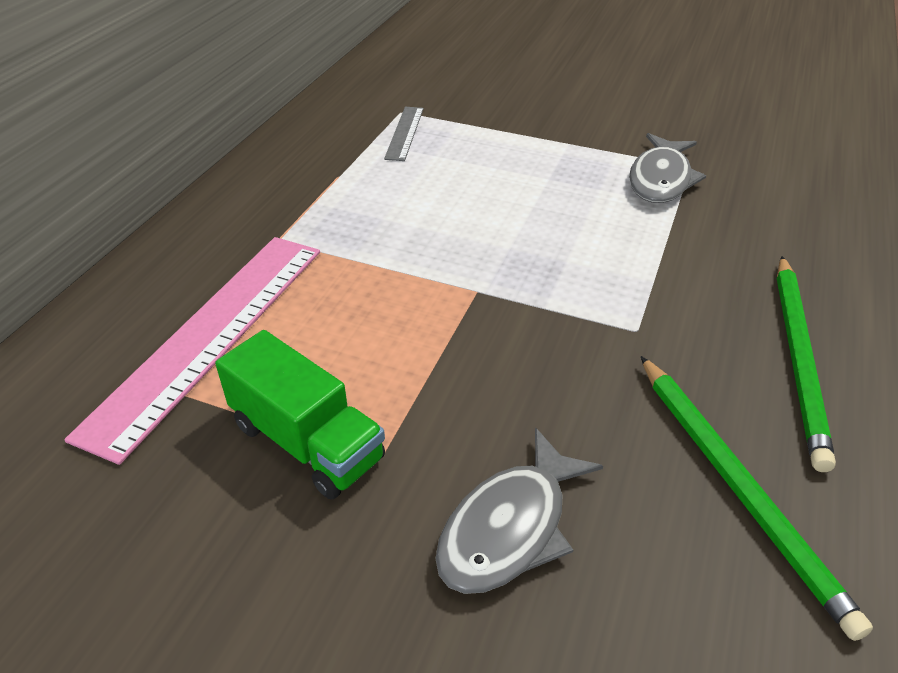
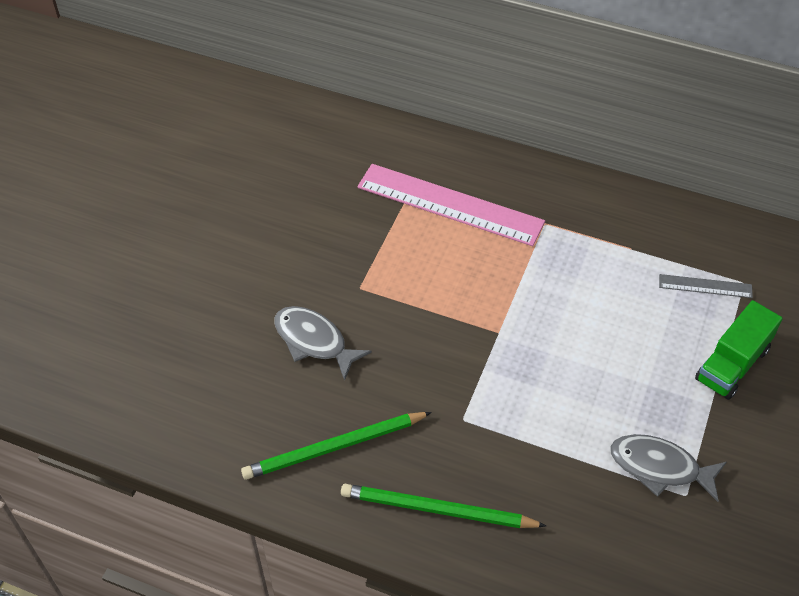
camera: 90 degrees right, 10 degrees up
(307, 442) = (370, 257): green truck -> green truck (732, 364)

